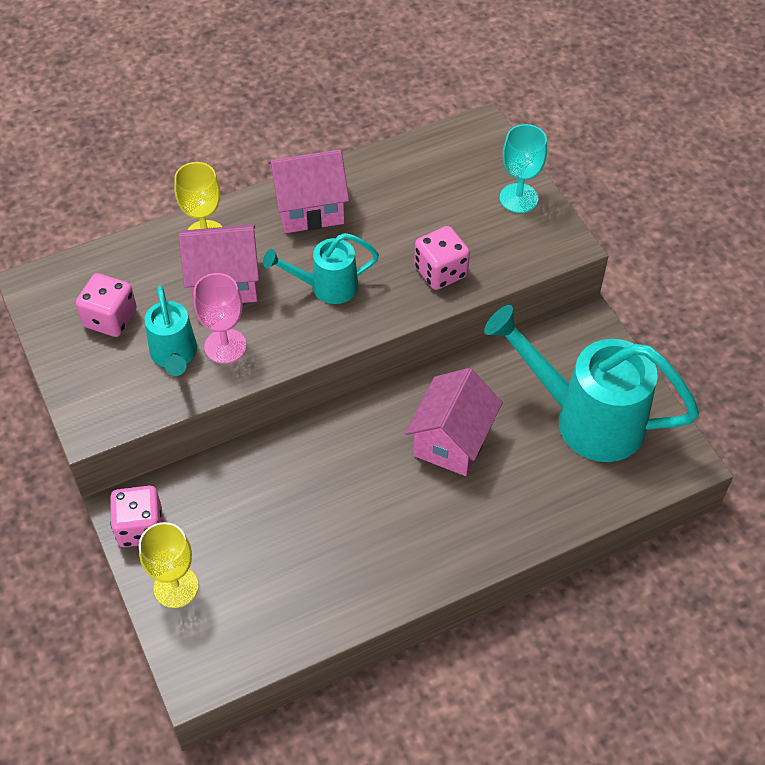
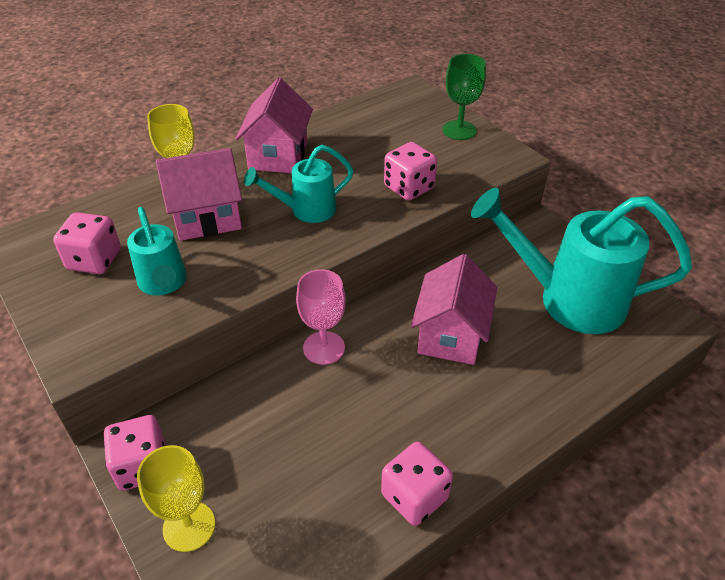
camera: 10 degrees left, 10 degrees down
(225, 346) = (215, 269): pink goblet -> pink goblet (324, 348)
(309, 209) = (278, 156): pink house -> pink house turned 60 degrees counterclockwise
(375, 593) = (414, 496): none -> pink dice
(518, 198) = (459, 130): turquoise goblet -> green goblet

